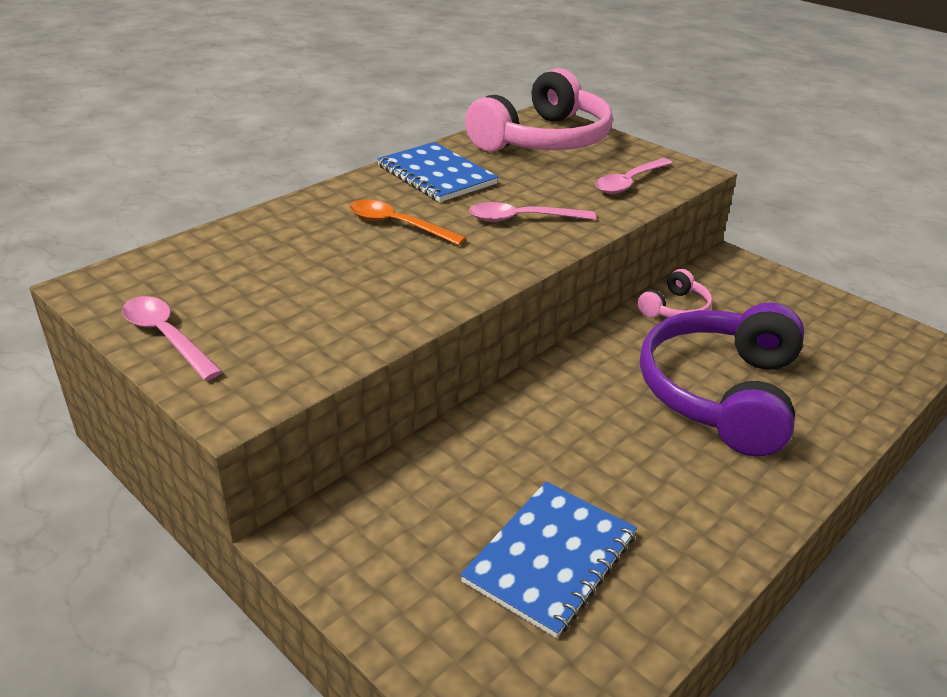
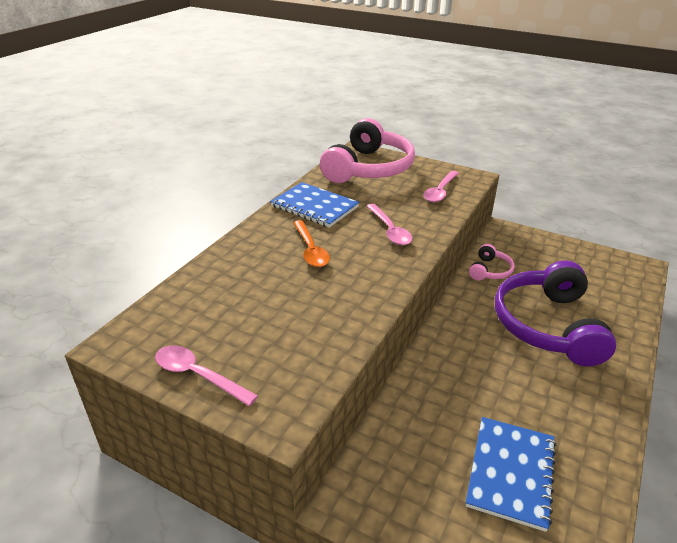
camera: 15 degrees left, 0 degrees up
(397, 225) = (311, 250): orange spoon -> orange spoon turned 120 degrees counterclockwise
(522, 219) = (390, 230): pink spoon -> pink spoon turned 90 degrees counterclockwise

